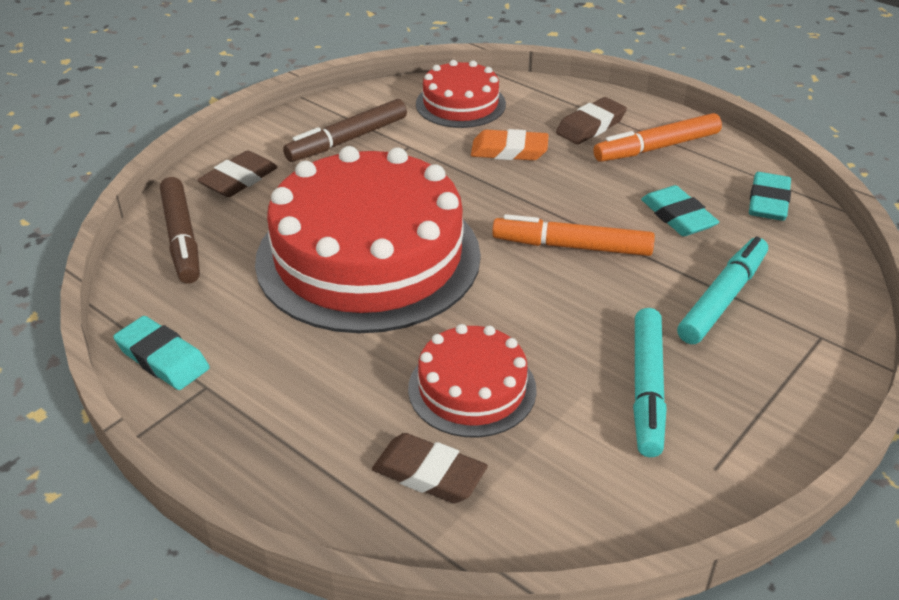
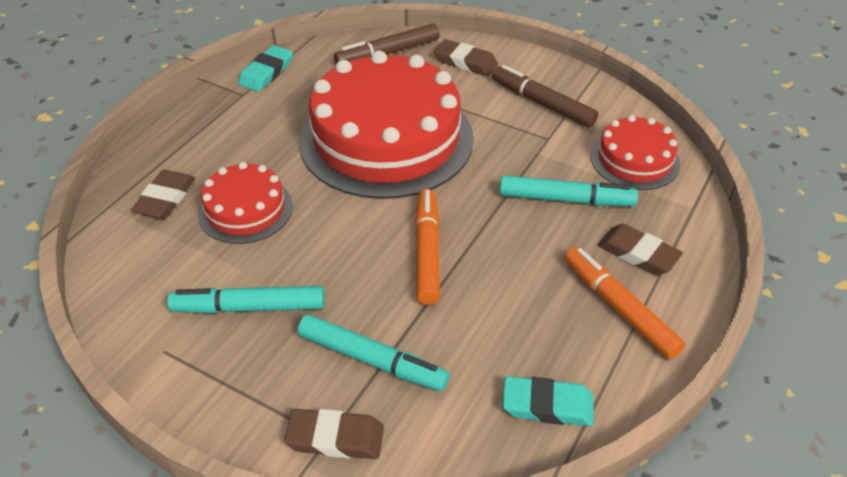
camera: 80 degrees right, 5 degrees up
(509, 151) = (566, 199): orange eraser -> turquoise marker
(678, 216) = (495, 326): turquoise eraser -> none
(821, 331) = (335, 438): none -> brown eraser

